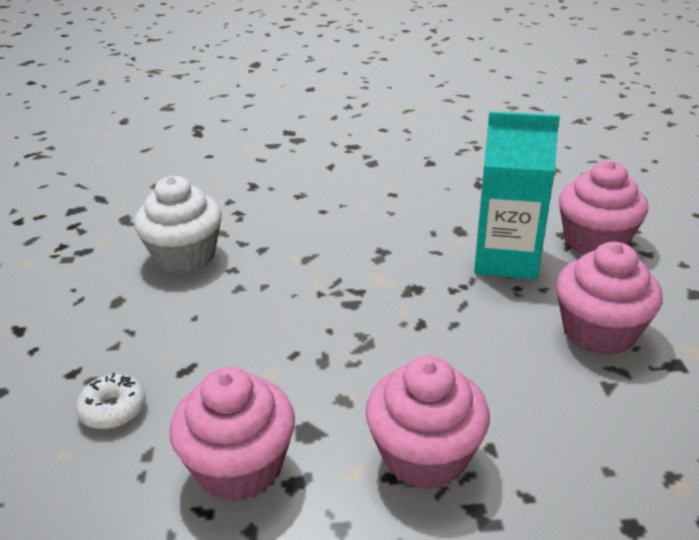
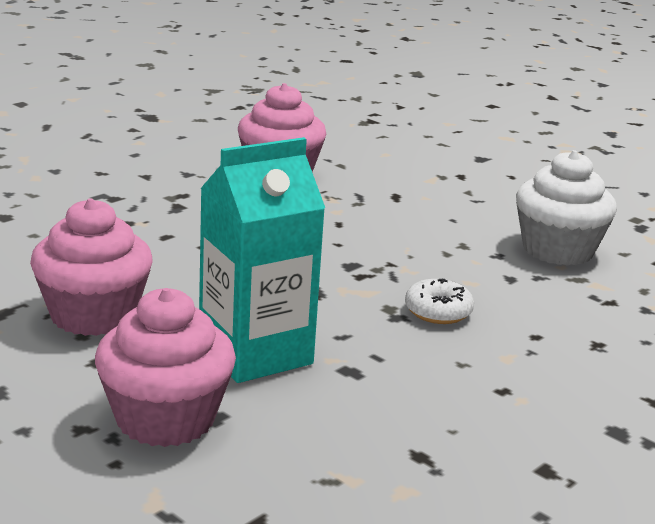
camera: 135 degrees right, 10 degrees down
(113, 409) = (398, 171): white donut -> white donut (438, 312)
(424, 455) = (171, 207): pink cupcake -> none

